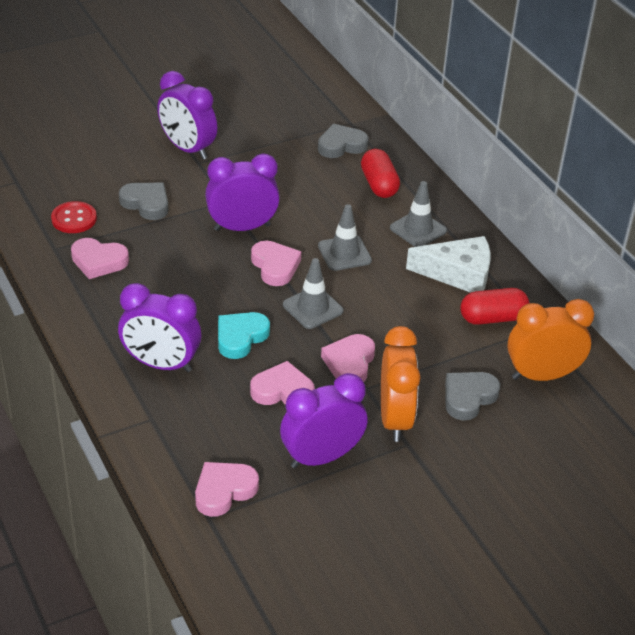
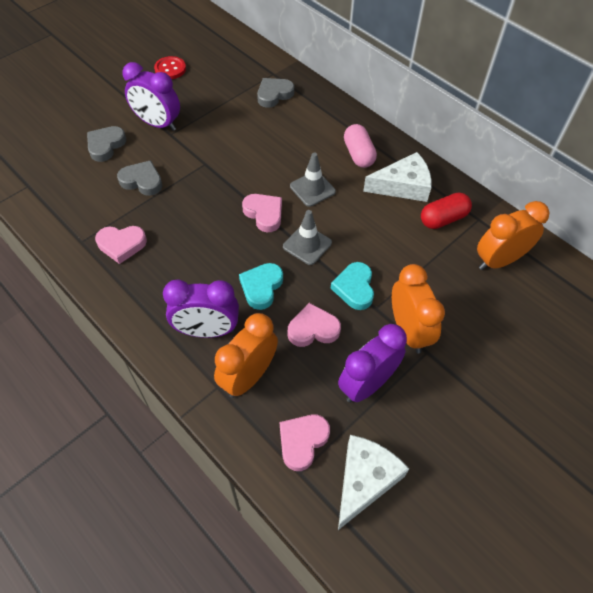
camera: 15 degrees left, 15 degrees up
(74, 219) = (88, 209): red button -> red button (170, 69)
(189, 417) = (248, 376): none -> orange clock
(242, 227) = (225, 185): purple clock -> none
(278, 542) = (364, 480): none -> white cheese
(350, 363) = (354, 288): pink heart -> turquoise heart
(379, 185) = (315, 122): red capsule -> none
(418, 229) = (358, 154): grey traffic cone -> pink capsule
(468, 397) = (455, 295): grey heart -> grey heart (106, 145)

